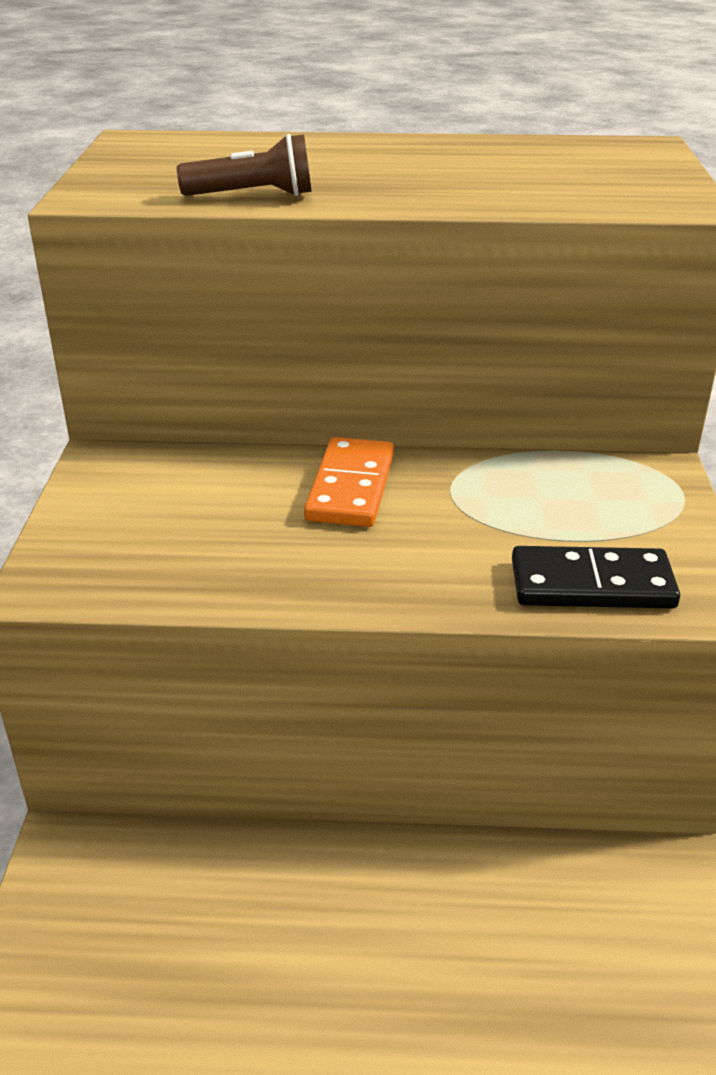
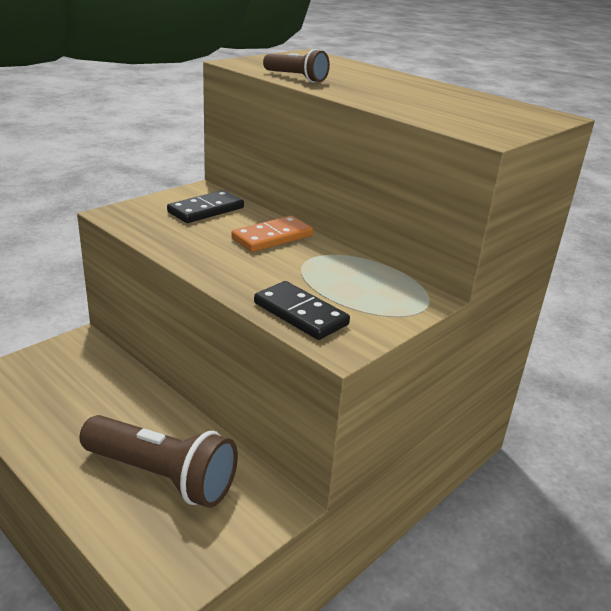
camera: 40 degrees right, 5 degrees down
(180, 493) = (206, 210): none -> black domino
(504, 957) = (162, 476): none -> brown flashlight

